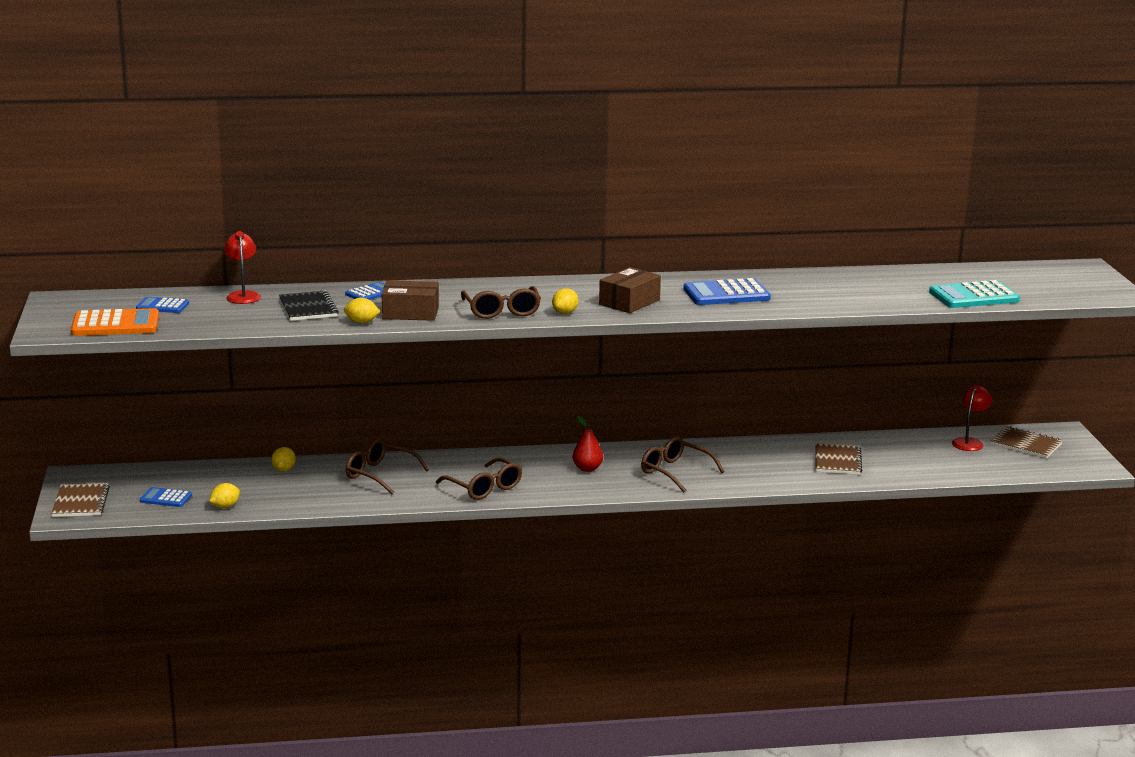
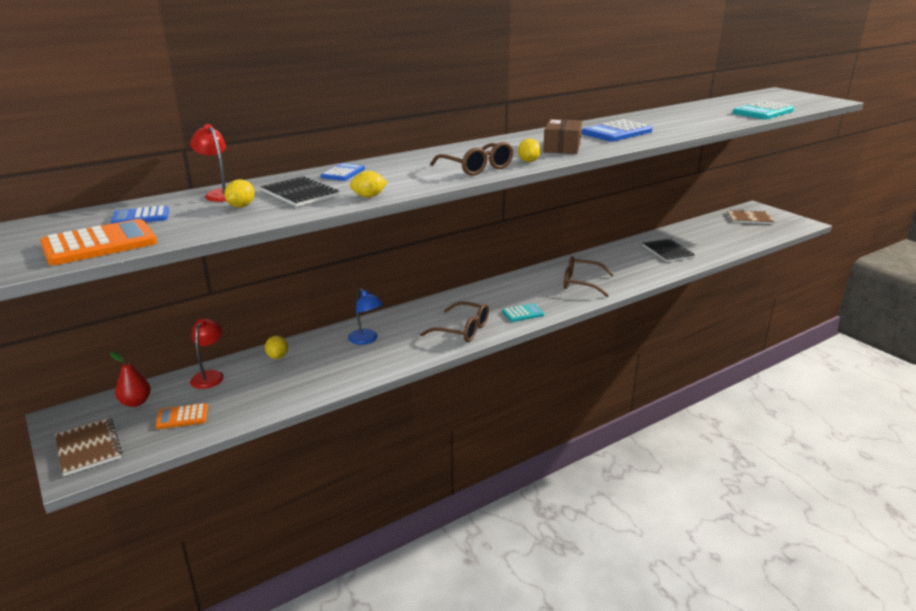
camera: 25 degrees left, 5 degrees up
(166, 498) = (182, 417): blue calculator -> orange calculator
(225, 506) = (251, 409): yellow lemon -> yellow lemon (241, 206)
(379, 474) = (366, 340): brown glasses -> blue lamp
(410, 313) = (402, 182): brown box -> none
(567, 487) = (523, 313): none -> turquoise calculator
(587, 469) = (520, 295): red pear -> red pear (136, 402)
(837, 461) = (667, 252): brown notebook -> black notebook
(969, 442) = (720, 223): red lamp -> red lamp (210, 376)

